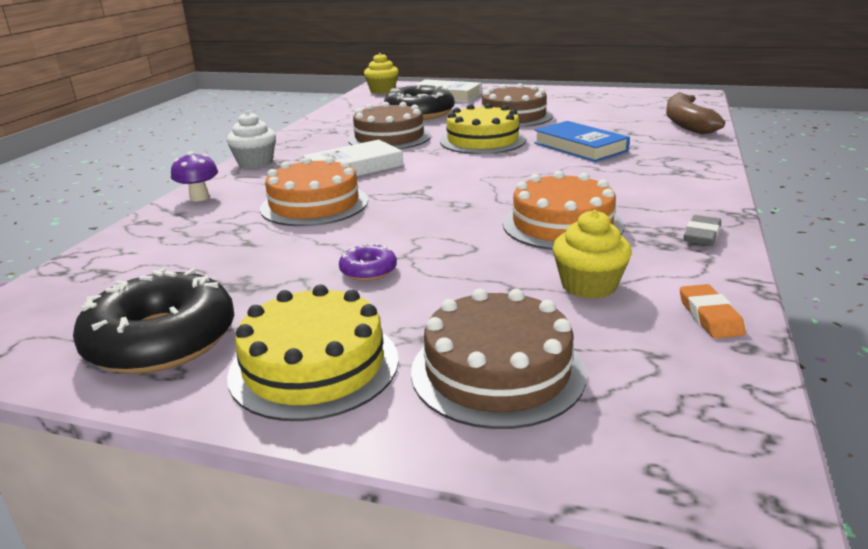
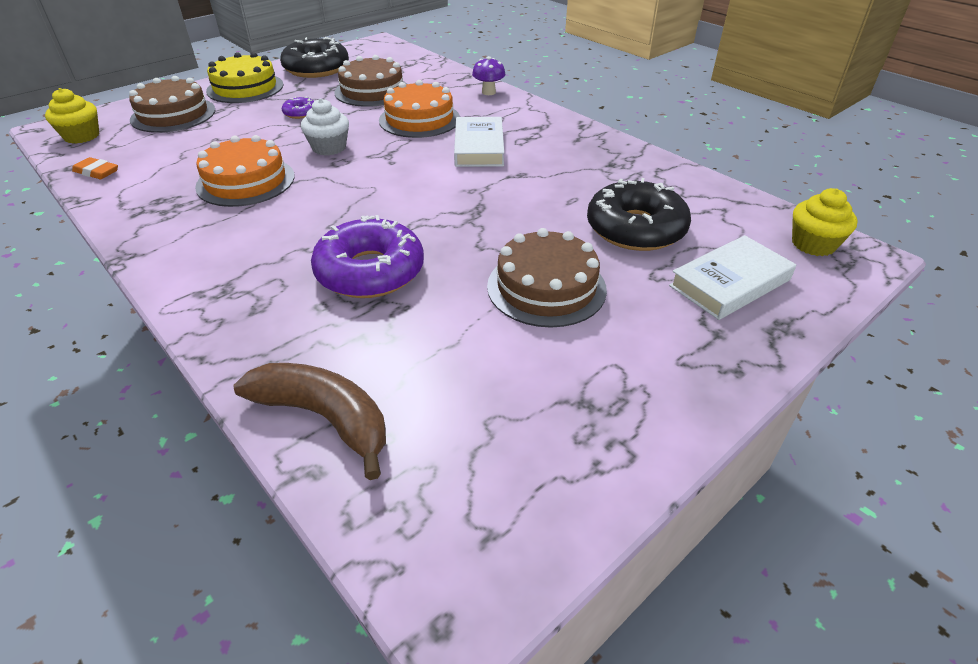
camera: 120 degrees right, 15 degrees up
(255, 162) = (547, 117): white cupcake -> white cupcake (329, 148)
(389, 137) = (551, 184): brown cake -> brown cake (372, 91)
(482, 140) = (473, 226): yellow cake -> none
(580, 147) = (370, 271): blue book -> purple donut
(588, 285) = (177, 157): yellow cupcake -> yellow cupcake (82, 136)
(702, 235) = (140, 220): grey eraser -> none

